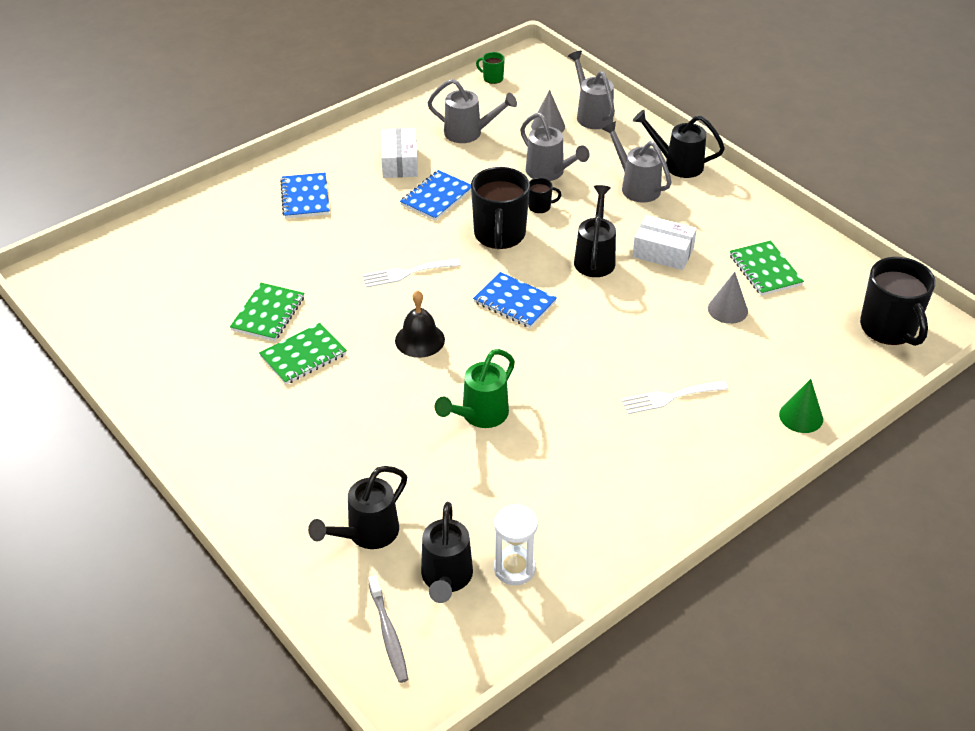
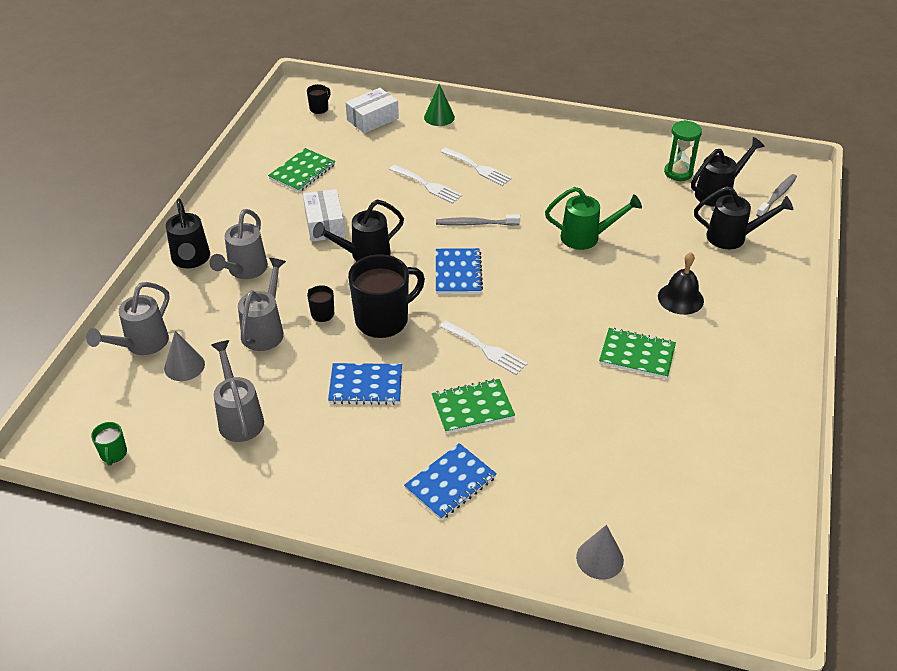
camera: 125 degrees left, 0 degrees up
(268, 314) = (620, 406): green notebook -> green notebook (472, 408)
(400, 162) = (332, 443): white box -> white box (372, 119)
(419, 340) = (550, 301): black bell -> black bell (680, 298)
(514, 568) = (678, 173): white hourglass -> green hourglass
(575, 348) = (476, 224): none -> grey toothbrush
(669, 345) = (427, 185): none -> white fork
(727, 309) = (364, 174): grey cone -> grey cone (599, 558)
(889, 328) = (319, 108): black mug -> black mug, size x0.45

